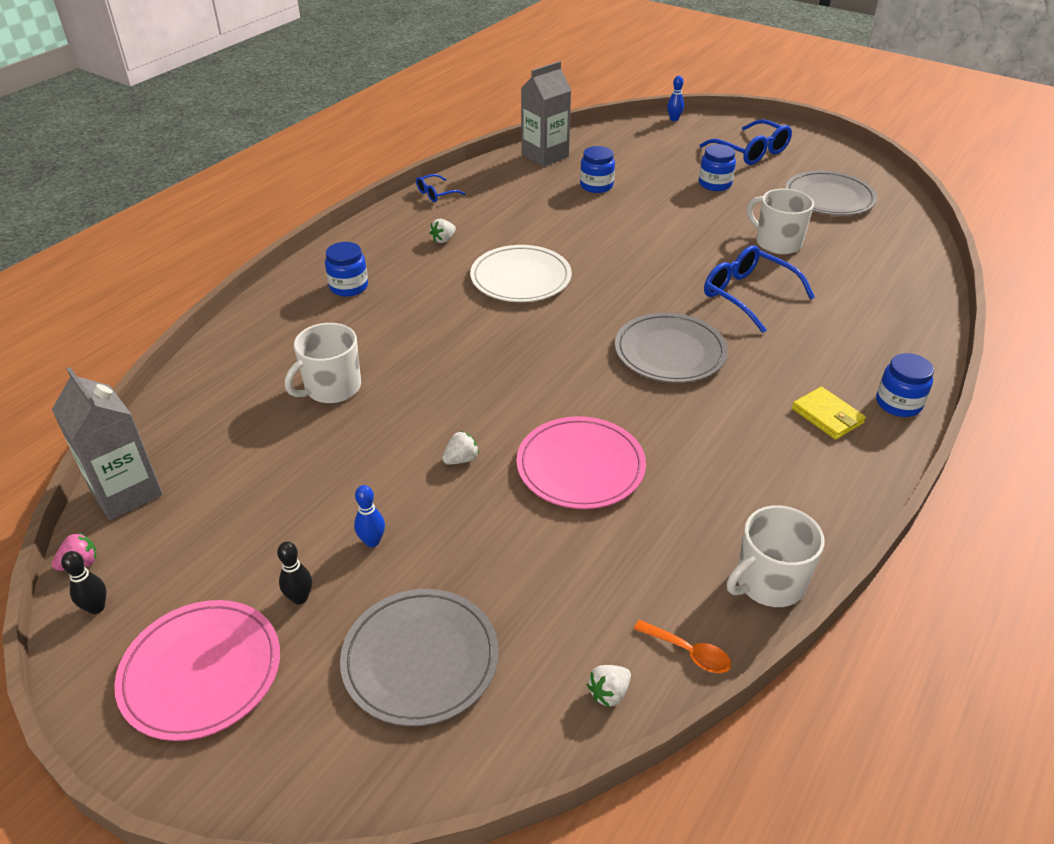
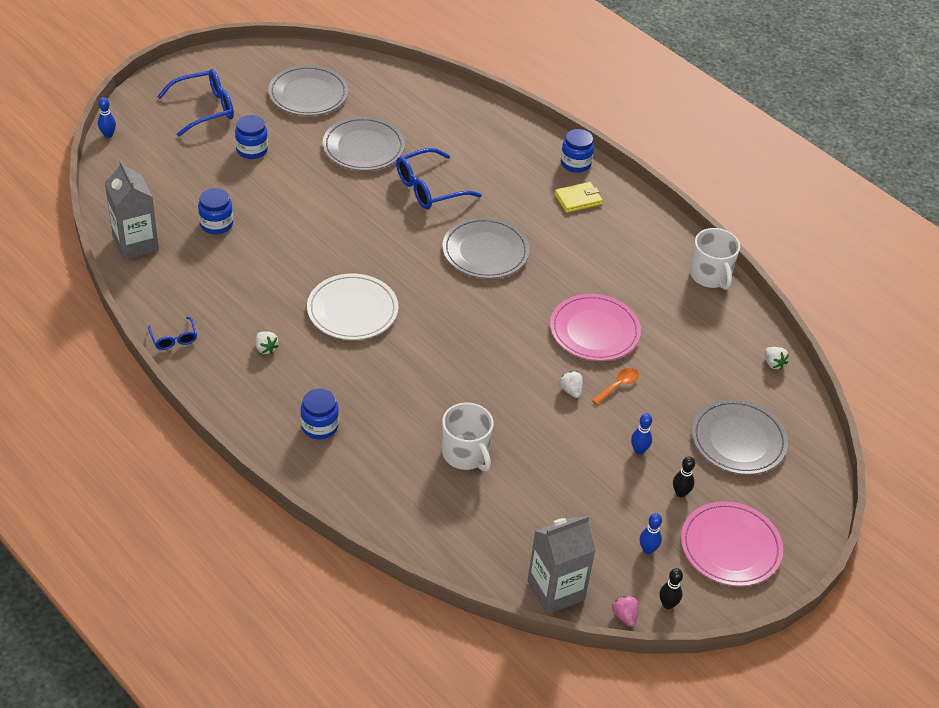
camera: 80 degrees left, 5 degrees up
(193, 573) = (648, 549): none -> blue bowling pin
(688, 652) = (752, 324): orange spoon -> orange spoon (618, 385)
(777, 243) = (363, 147): white mug -> grey plate

